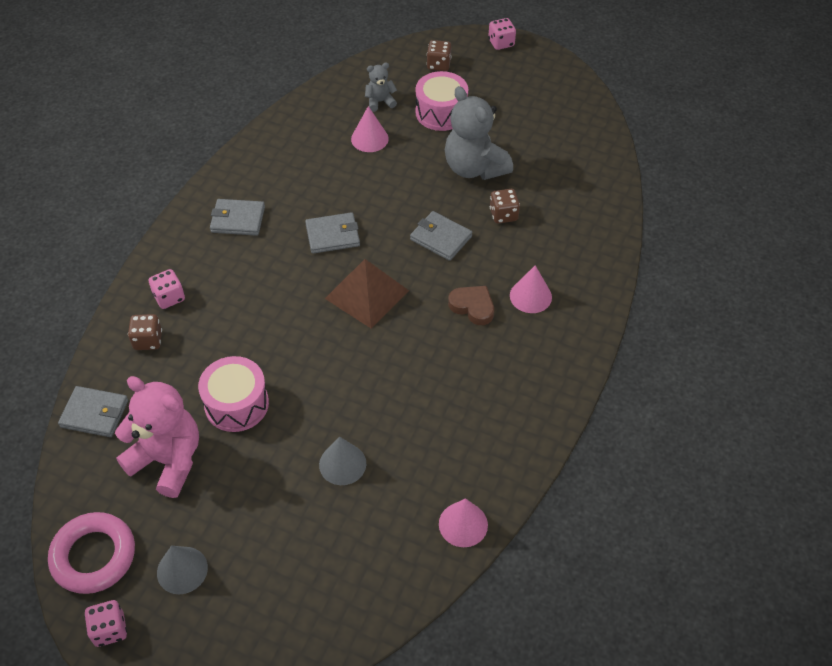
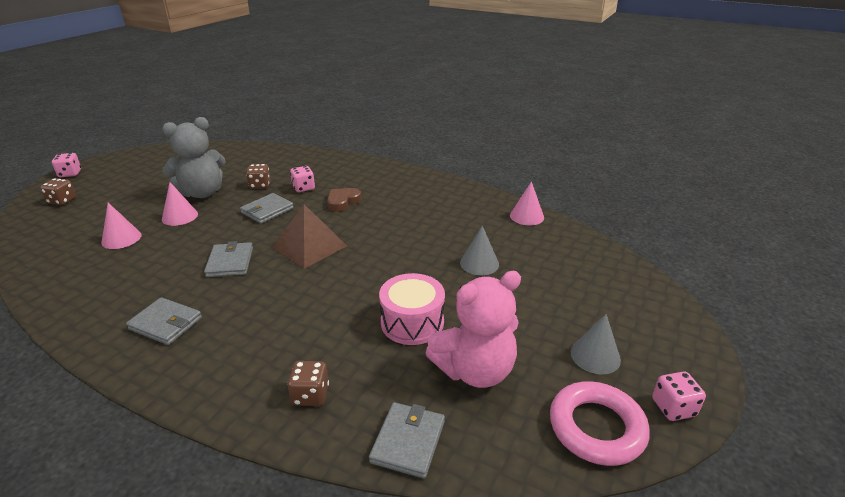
camera: 85 degrees left, 20 degrees down
(168, 460) = (475, 370): pink teddy bear -> pink teddy bear turned 150 degrees counterclockwise
(169, 297) = (252, 378): pink dice -> pink dice (303, 188)
(238, 219) = (165, 323): grey wallet -> grey wallet turned 75 degrees counterclockwise
(380, 102) = (77, 231): grey teddy bear -> none
(441, 112) = (124, 203): pink drum -> none
(530, 296) = (342, 181): pink cone -> pink cone (180, 216)

